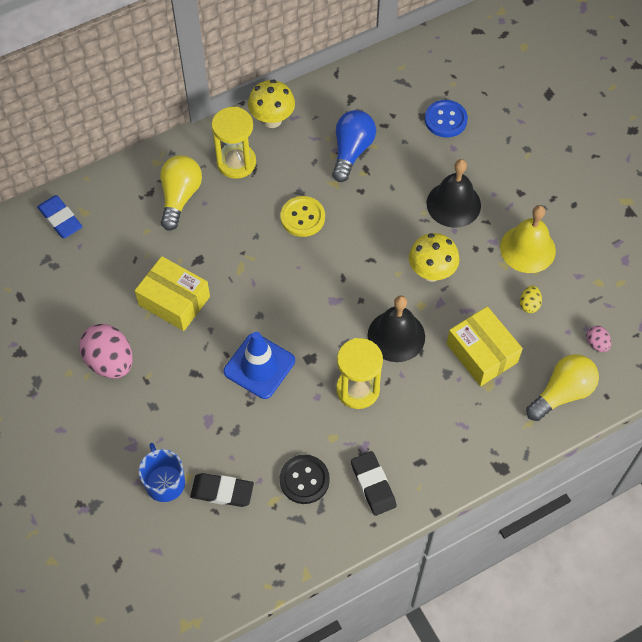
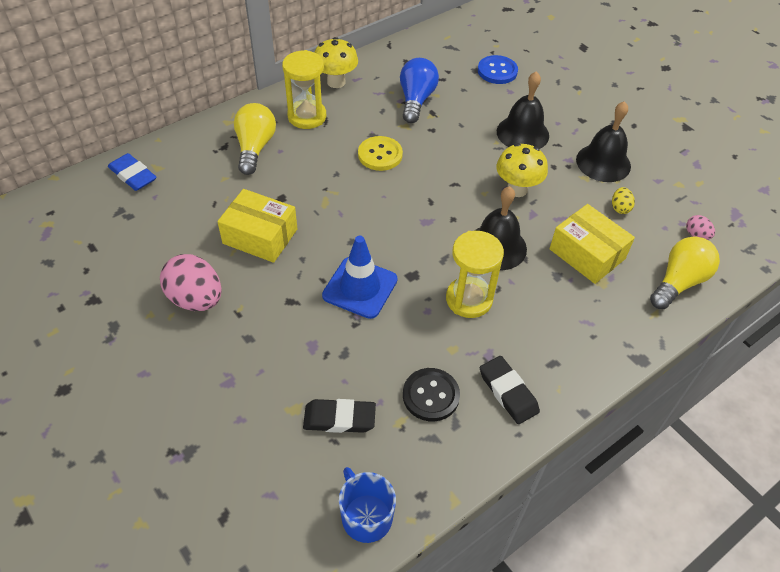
camera: 10 degrees left, 10 degrees down
(164, 482) = (271, 416): blue mug -> blue mug (366, 516)
(527, 249) = (603, 162): yellow bell -> black bell

